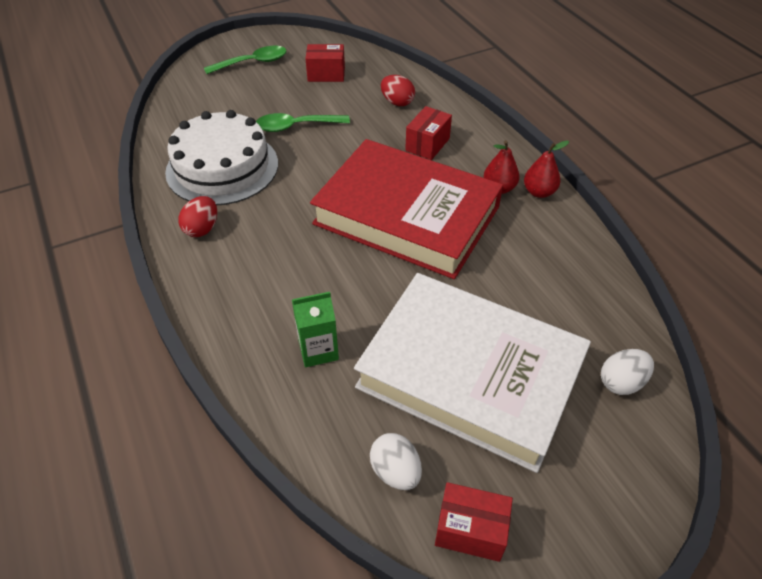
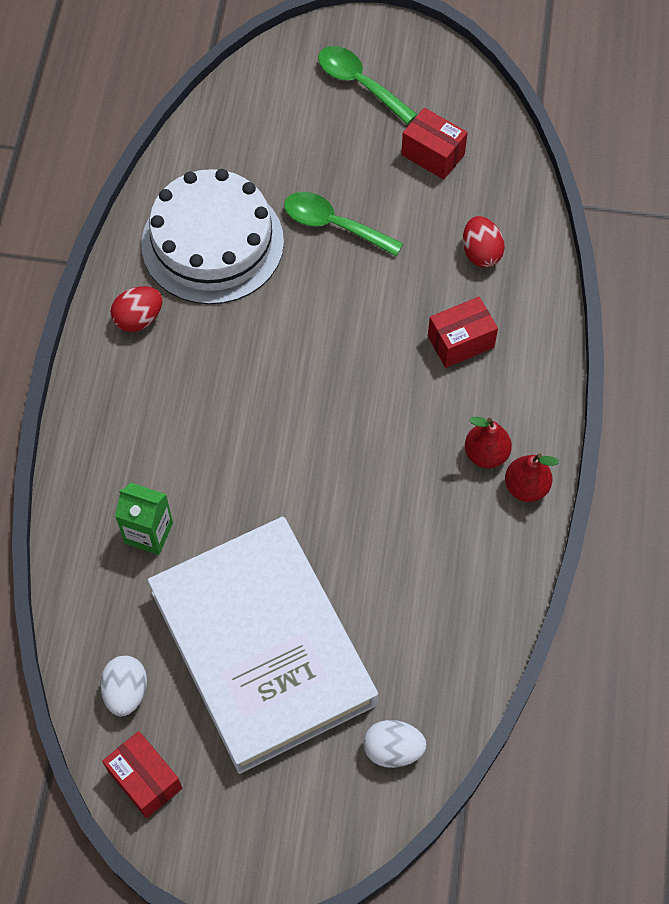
camera: 35 degrees right, 15 degrees up
(253, 63) = (359, 83): green spoon -> green spoon turned 150 degrees counterclockwise
(407, 215) = (355, 428): red book -> none

